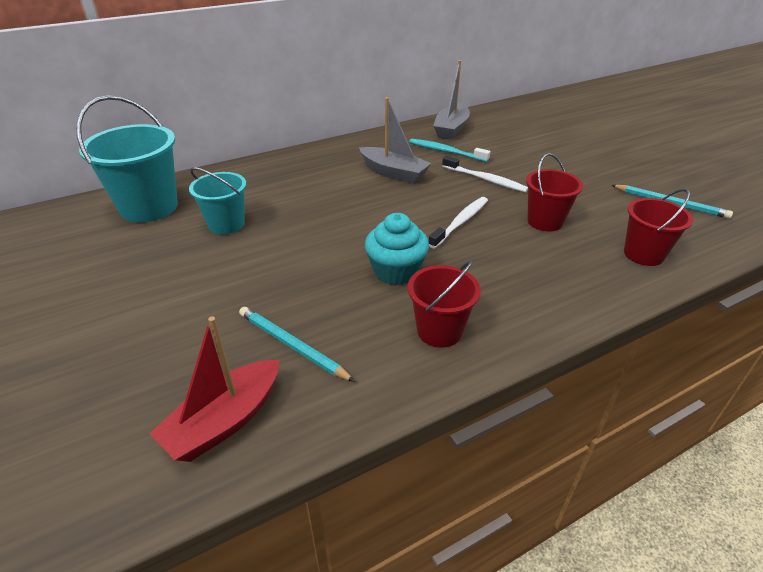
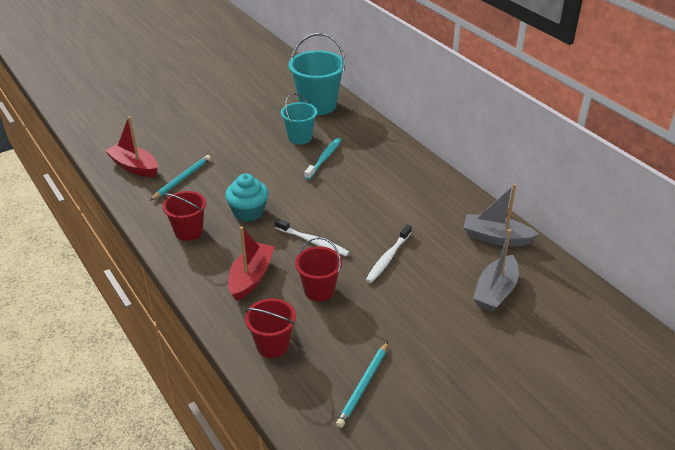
camera: 85 degrees right, 0 degrees up
(393, 173) = (388, 204): grey boat -> grey boat (495, 292)
(446, 151) = (440, 234): turquoise toothbrush -> turquoise toothbrush (324, 159)
(533, 269) = (251, 277): none -> red boat

